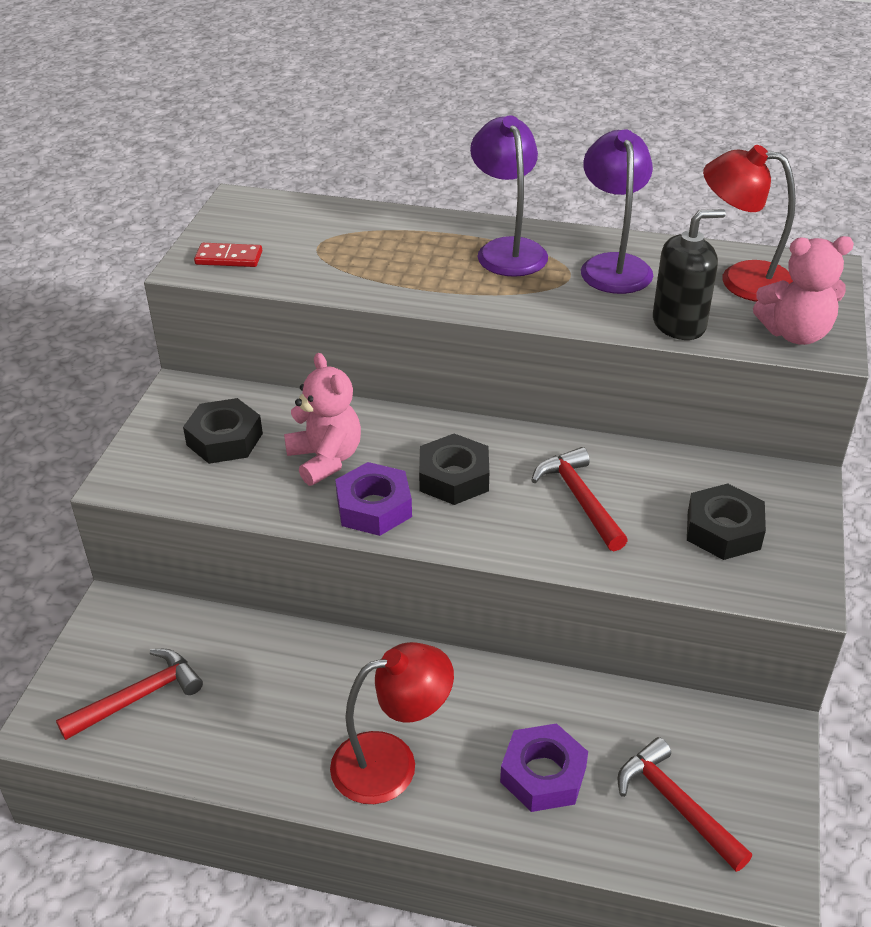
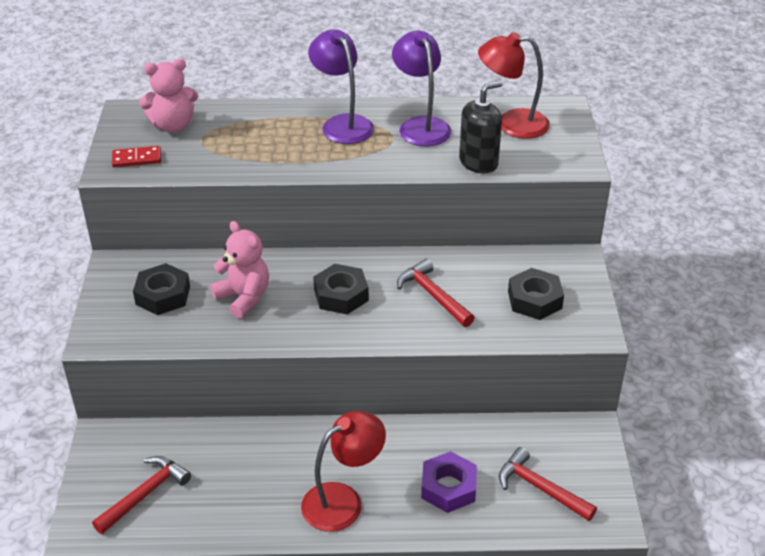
camera: 15 degrees left, 0 degrees up
(374, 507) = (291, 326): purple nut -> none
(795, 334) = (557, 158): pink teddy bear -> pink teddy bear (173, 126)

